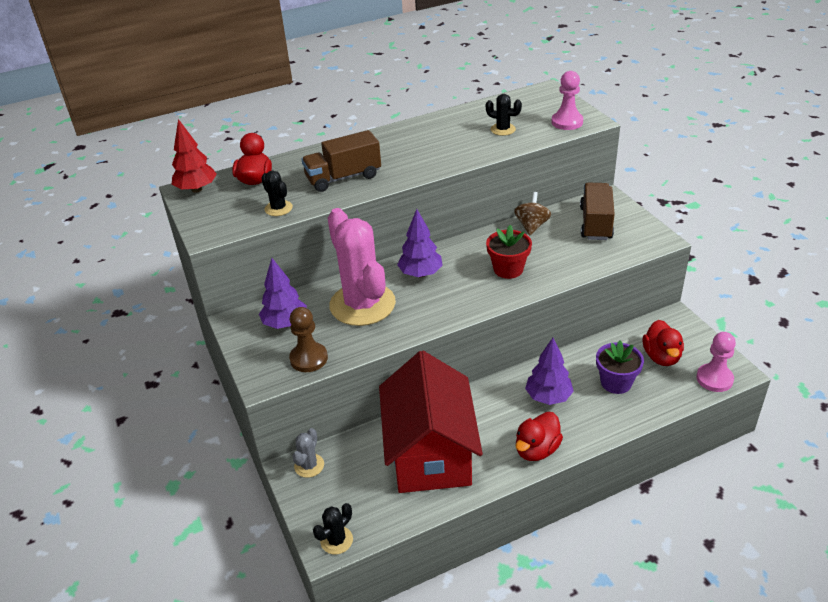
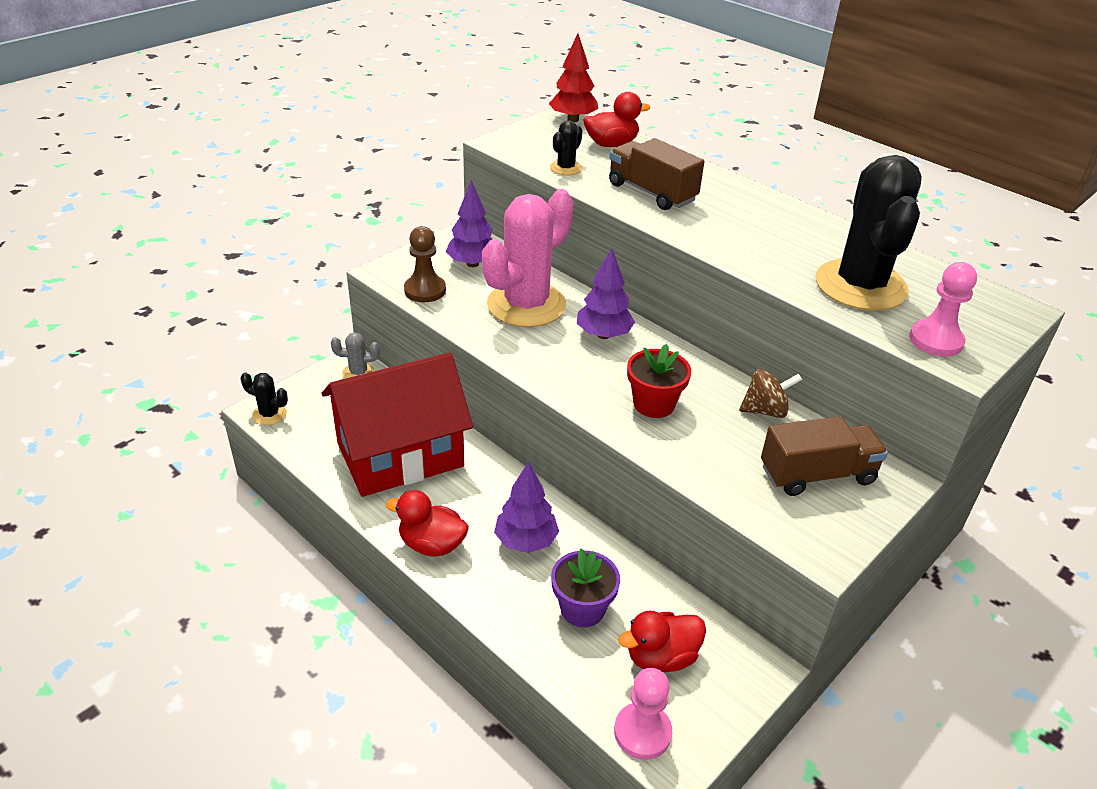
camera: 65 degrees right, 0 degrees up
(503, 129) = (860, 286): black cactus -> black cactus, size x2.36

